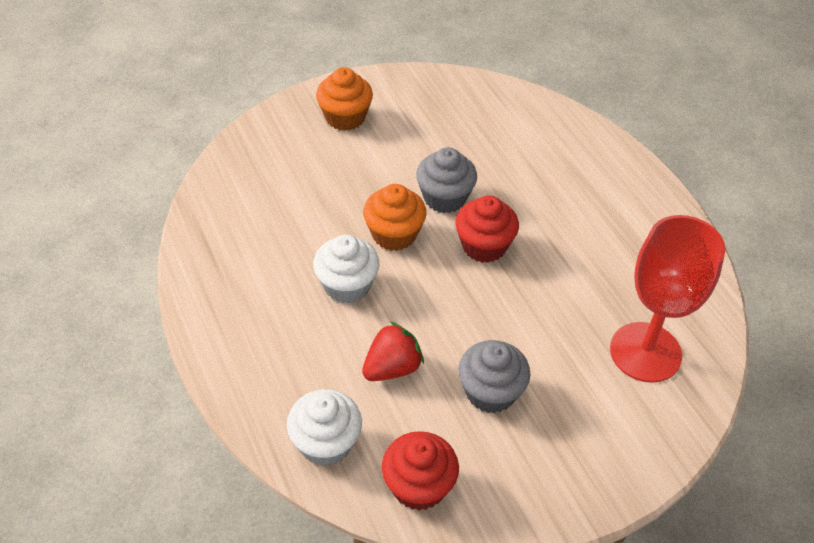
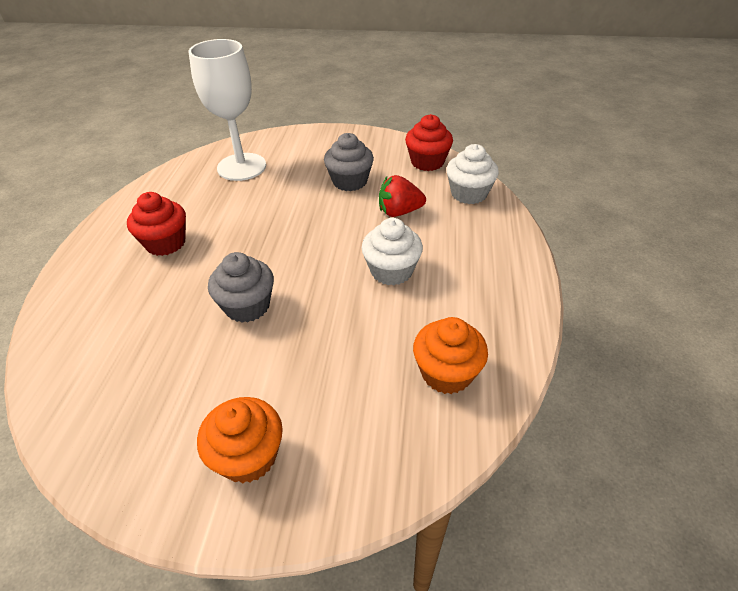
camera: 145 degrees left, 5 degrees down
(394, 234) = (320, 293): orange cupcake -> orange cupcake (446, 373)
(484, 246) = (261, 256): red cupcake -> red cupcake (165, 243)
(645, 352) = (241, 167): red goblet -> white goblet

